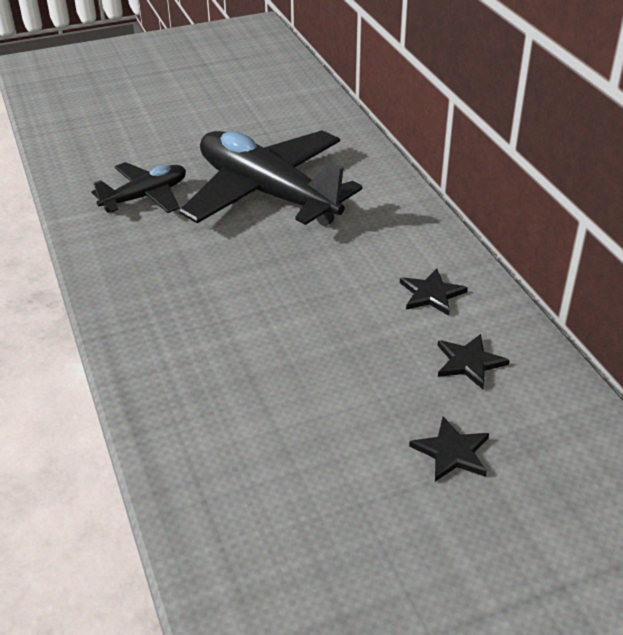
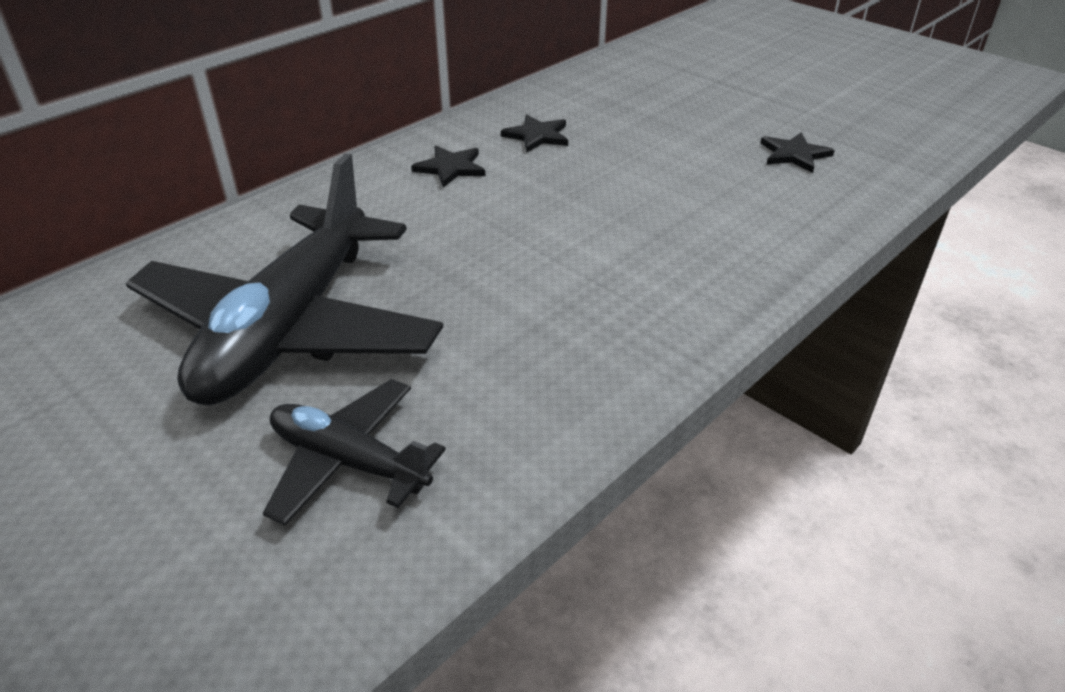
camera: 115 degrees left, 0 degrees up
(452, 452) = (647, 127): black star -> black star (794, 154)

